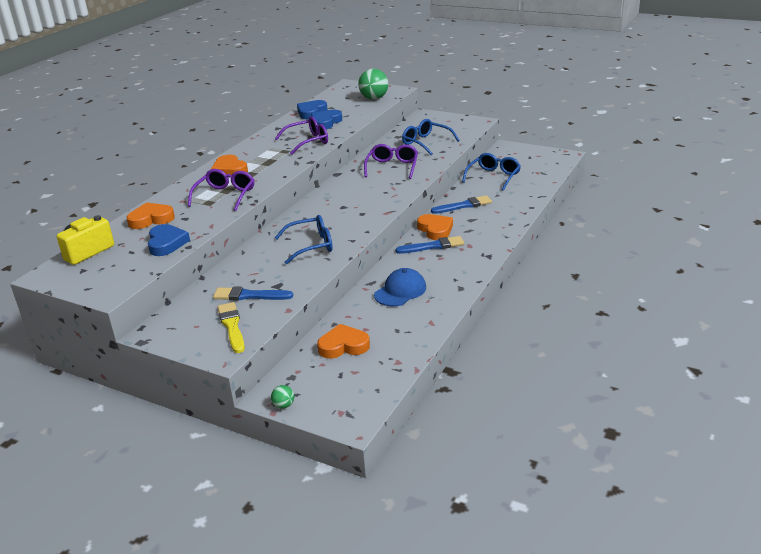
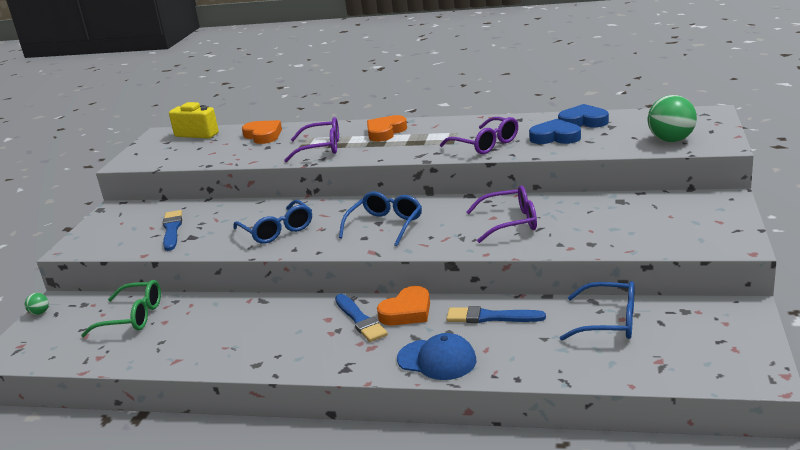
camera: 75 degrees right, 5 degrees down
(166, 243) = (214, 155): blue heart -> none
(232, 326) = (118, 238): yellow brush -> none
(343, 346) = (133, 317): orange heart -> green glasses
(400, 291) = (244, 324): blue cap -> blue cap (437, 360)
(426, 142) = (613, 225): blue glasses -> blue glasses (385, 225)
(463, 206) = (490, 317): blue brush -> blue brush turned 135 degrees clockwise

